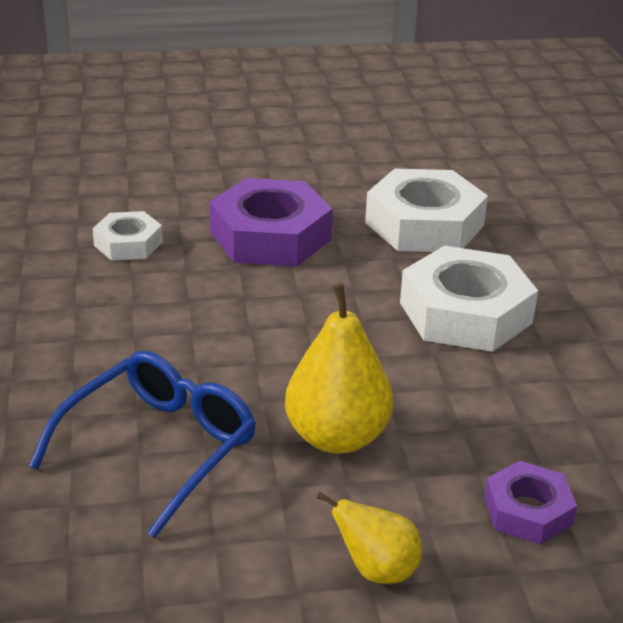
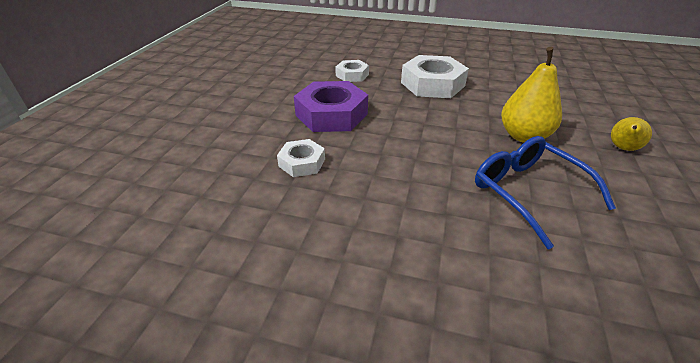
camera: 65 degrees left, 5 degrees up
(424, 224) = (352, 75): white nut -> white nut, size x0.55
(527, 511) = (577, 106): purple nut -> none

